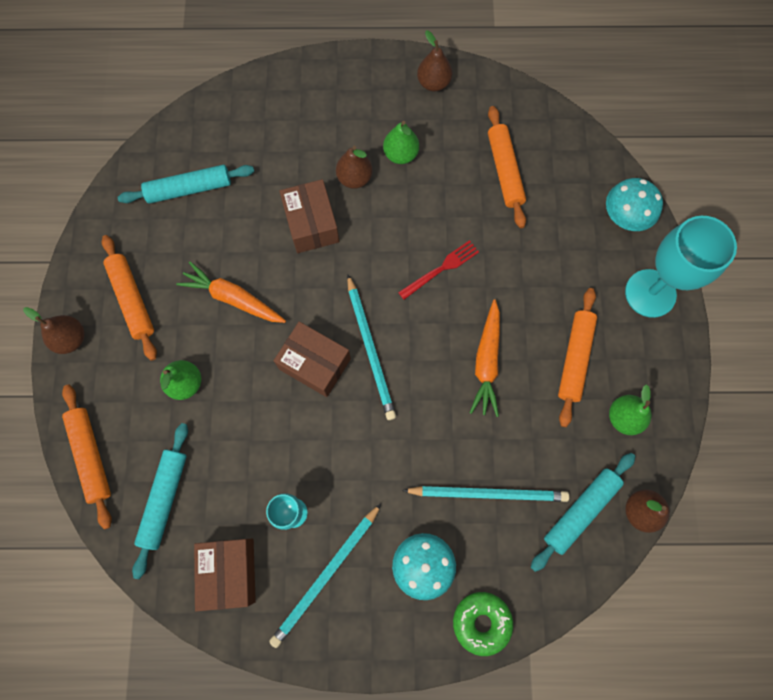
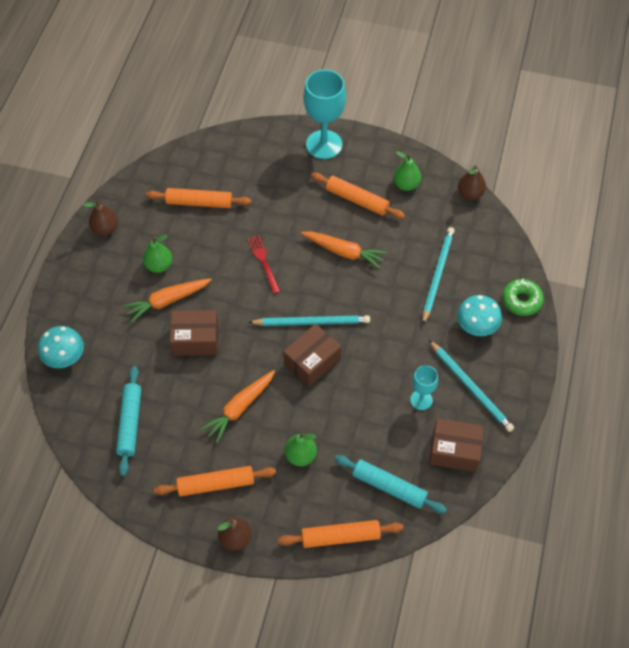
camera: 75 degrees left, 15 degrees down
(354, 178) = (167, 301): brown pear -> orange carrot
(580, 511) = (462, 226): turquoise rolling pin -> none
(625, 216) = (262, 142): turquoise mushroom -> turquoise mushroom (64, 357)

